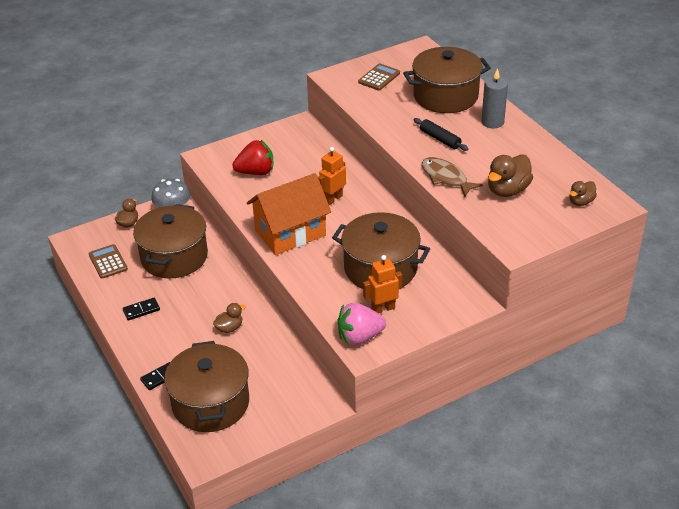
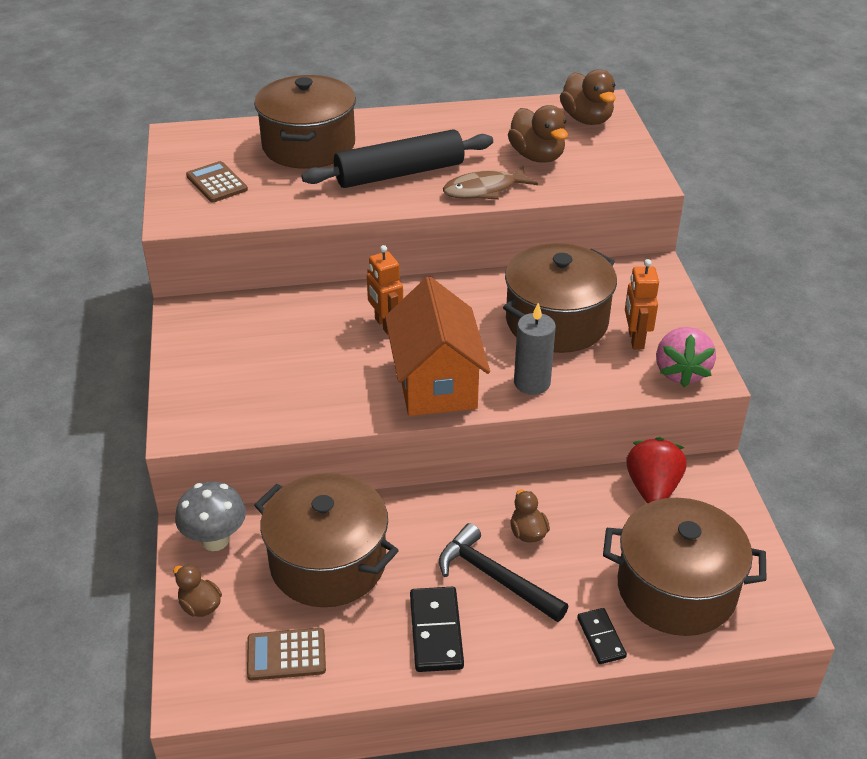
camera: 70 degrees left, 0 degrees up
(141, 310) = (436, 631): black domino -> black domino, size x1.60
(189, 323) = (495, 577): none -> black hammer
(256, 172) = (267, 384): red strawberry -> red strawberry (652, 488)
(440, 139) = (399, 173): black rolling pin -> black rolling pin, size x1.95
(492, 122) = (393, 130): grey candle -> grey candle (532, 383)
(581, 202) = (587, 119): brown duck -> brown duck, size x1.70

